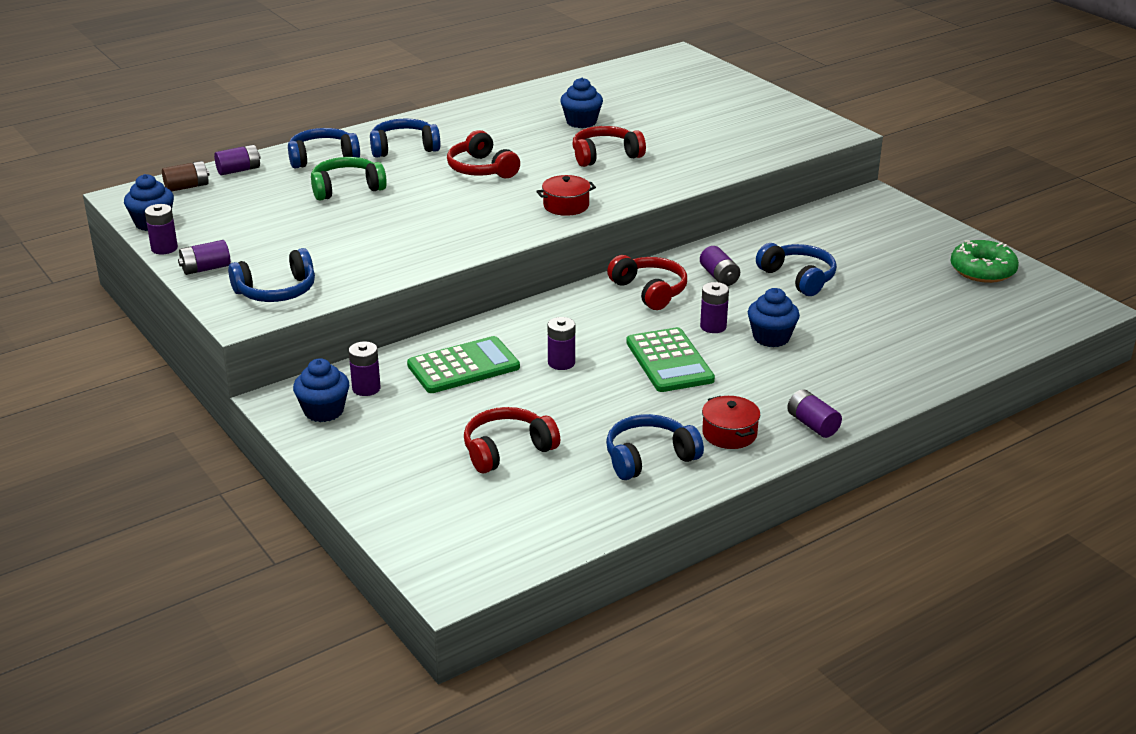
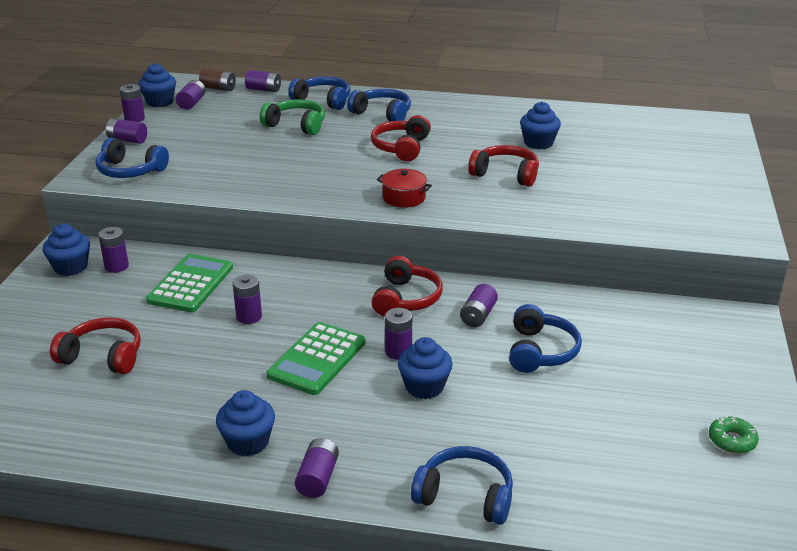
camera: 45 degrees right, 0 degrees up
(191, 210) = (192, 103): none -> purple battery
(463, 366) = (191, 284): green calculator -> green calculator turned 90 degrees counterclockwise
(649, 458) = (165, 422): blue headphones -> blue headphones (465, 496)
(729, 434) = (248, 442): red pot -> blue cupcake
(982, 270) = (732, 440): green donut -> green donut, size x0.59

